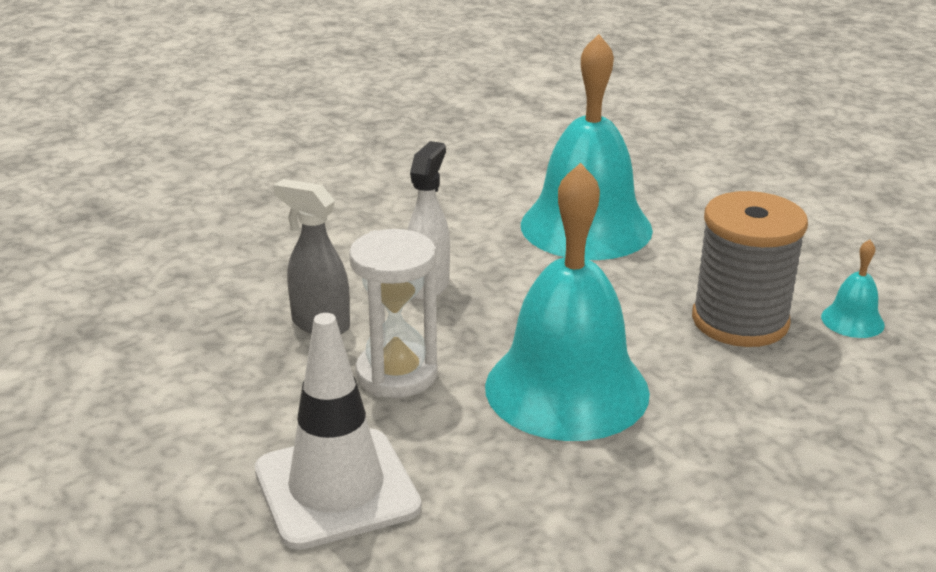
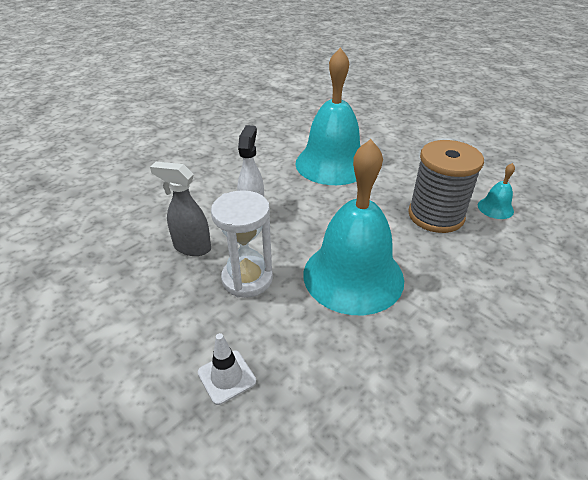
camera: 10 degrees left, 10 degrees up
(336, 488) = (226, 377): white traffic cone -> white traffic cone, size x0.49

